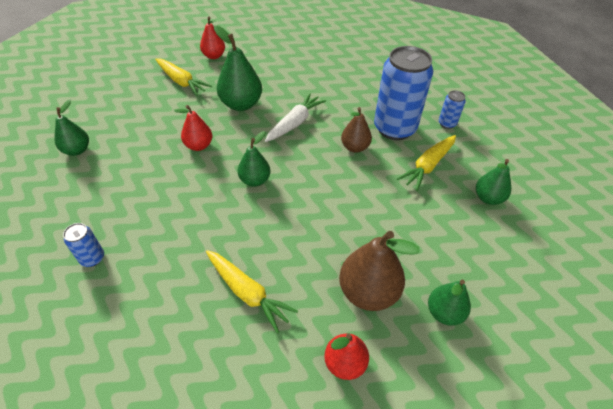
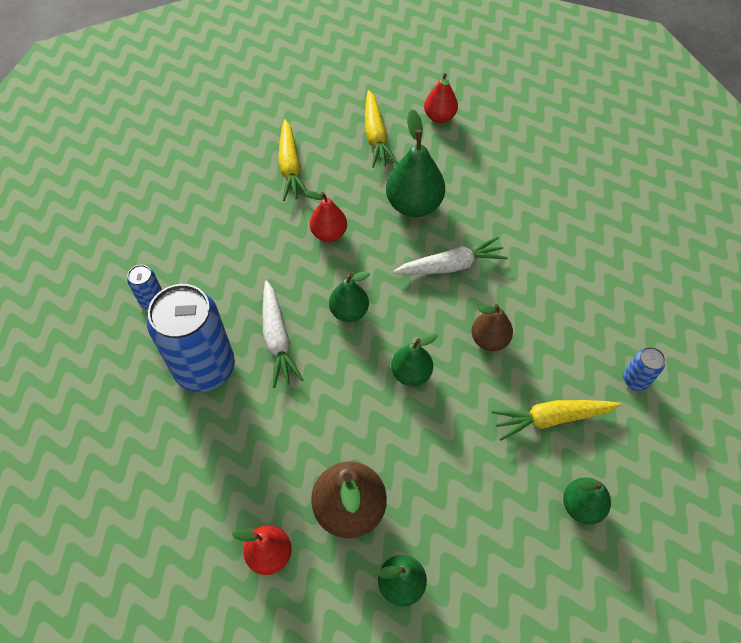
camera: 40 degrees right, 10 degrees up
(77, 150) = (217, 170): green pear -> green pear (411, 373)
(219, 224) = (277, 339): none -> white carrot
(247, 293) = (246, 426): yellow carrot -> yellow carrot (290, 167)
(394, 128) = (561, 345): blue can -> blue can (205, 367)

